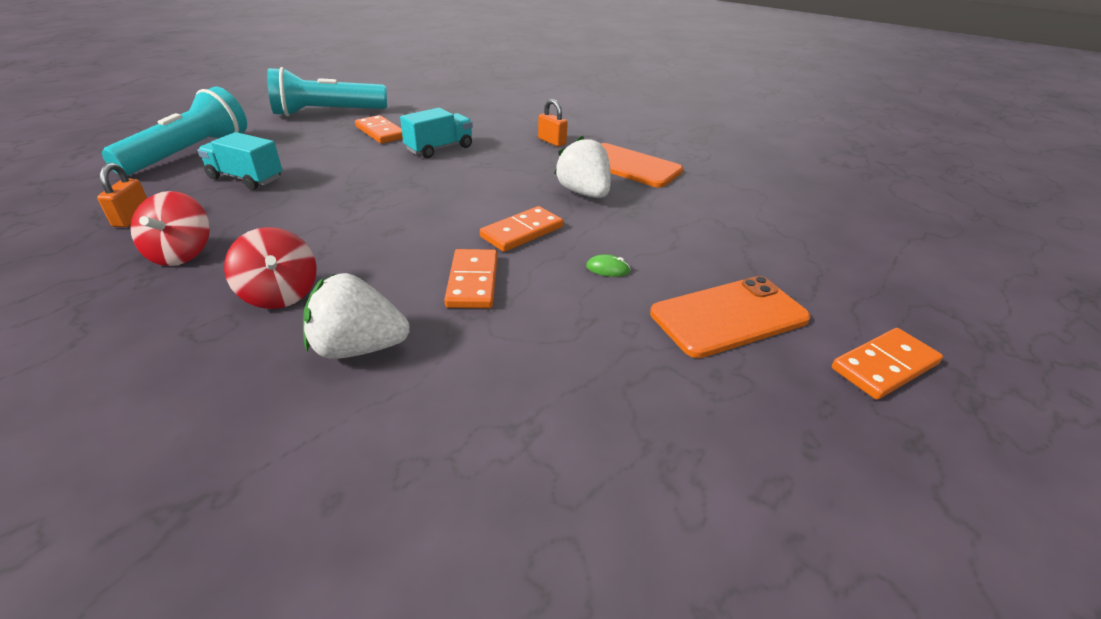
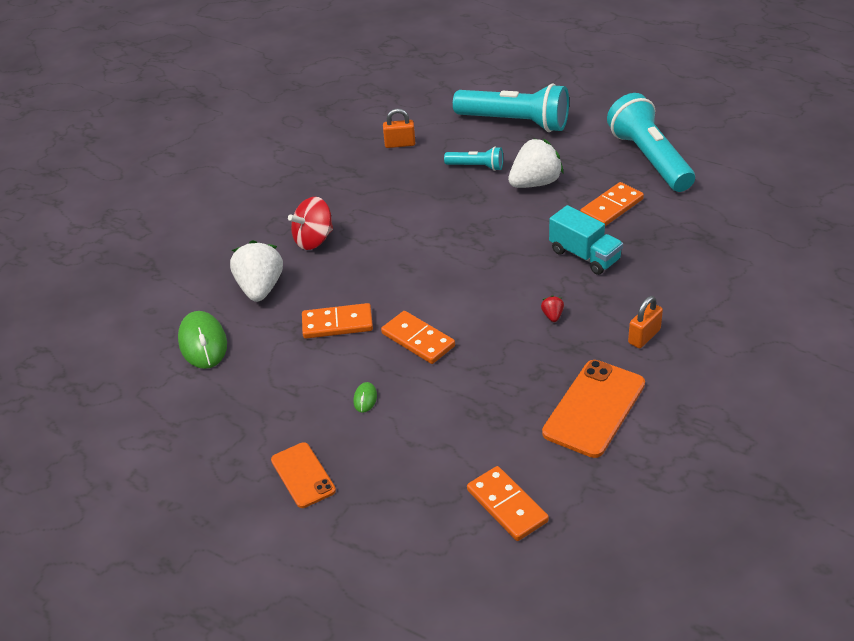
camera: 90 degrees right, 5 degrees up
(181, 253) = (356, 183): red spinning top -> none
(246, 178) = (476, 167): turquoise truck -> turquoise flashlight
(462, 414) = (203, 343): none -> green mouse
(513, 169) = (552, 316): none -> red strawberry
(584, 193) = (508, 374): white strawberry -> white strawberry (535, 183)
(729, 316) = (303, 475): orange phone -> orange phone, size x0.62
(884, 366) = (243, 568): orange domino -> orange domino (507, 505)

